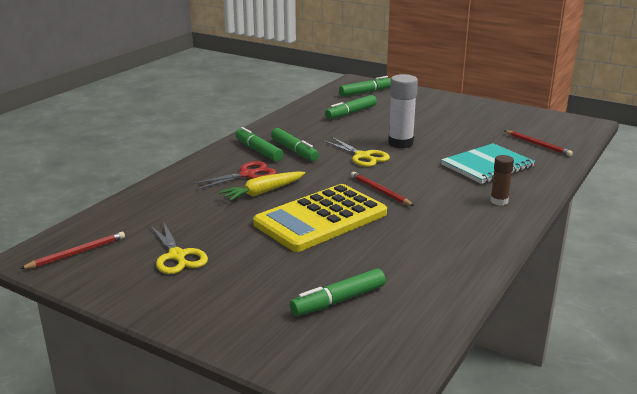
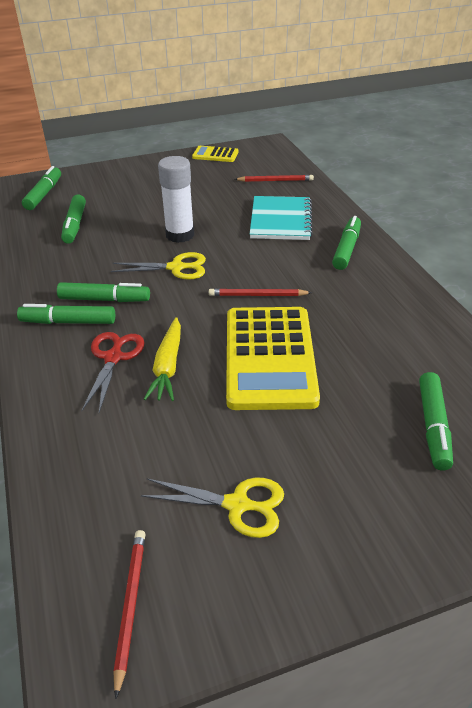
camera: 50 degrees left, 15 degrees up
(499, 201) = (347, 249): brown glue stick -> green marker
(525, 114) = (215, 155): none -> yellow calculator

